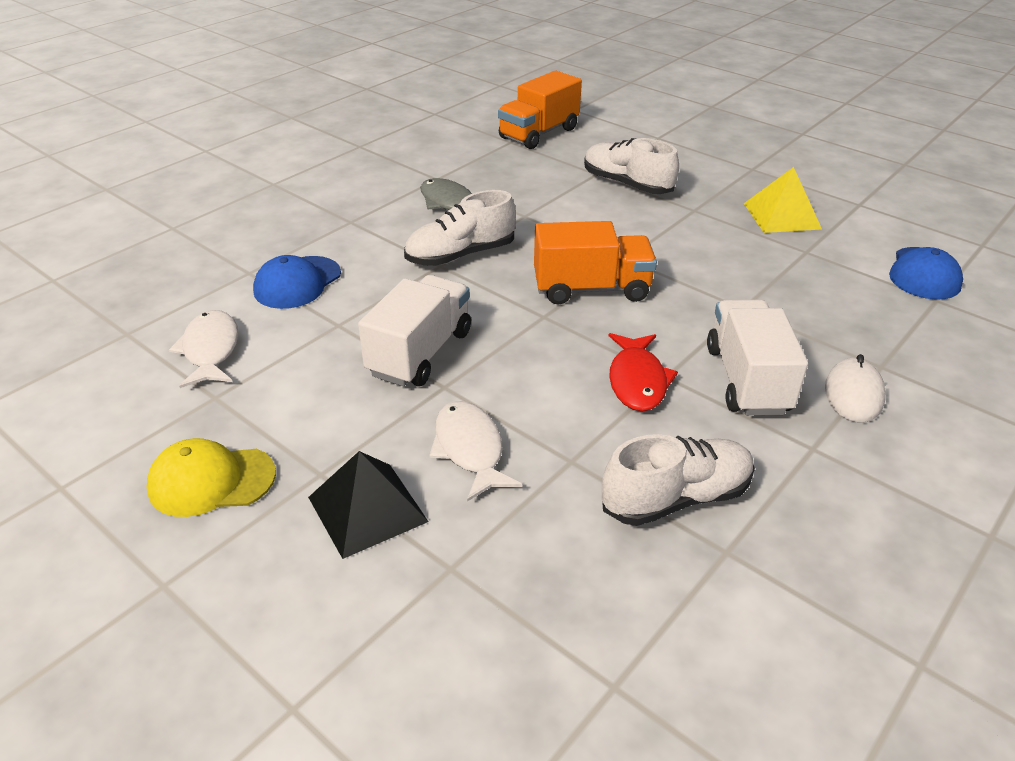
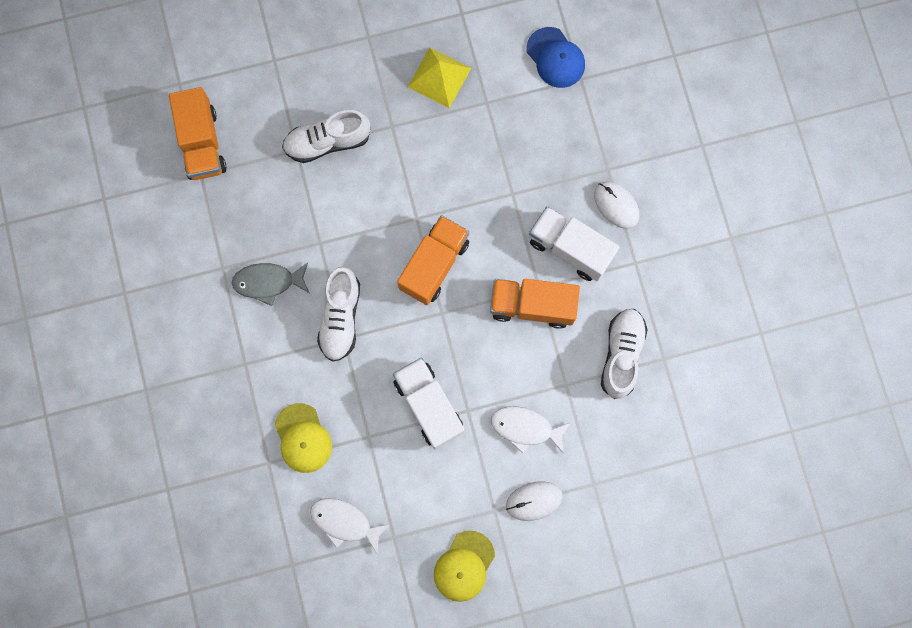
camera: 55 degrees left, 40 degrees up
(297, 283) = (303, 438): blue cap -> yellow cap
(367, 509) = (534, 501): black pyramid -> white mouse
(637, 381) = (532, 306): red fish -> orange truck

